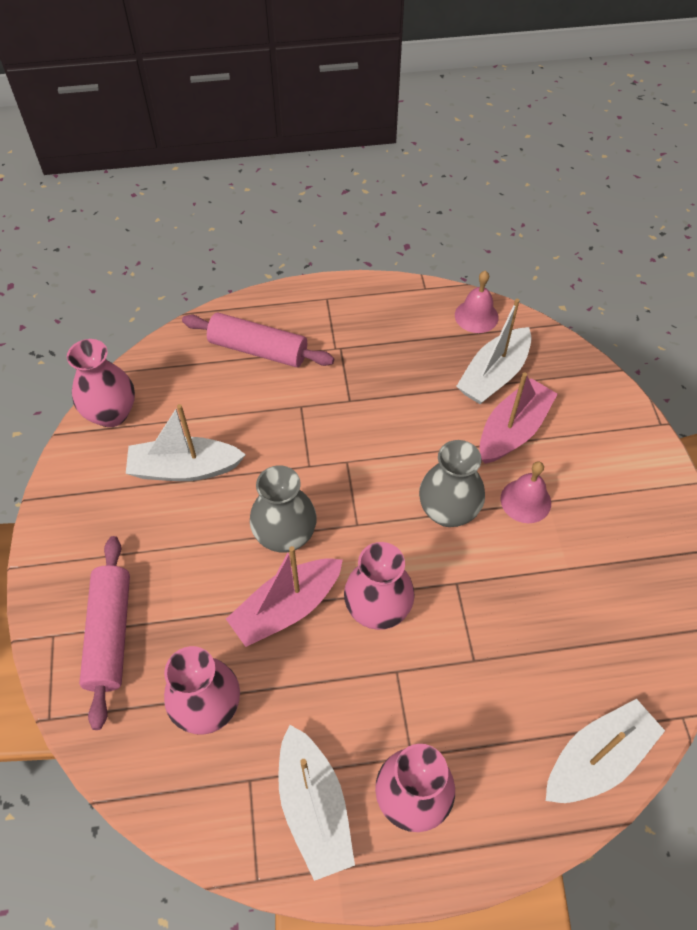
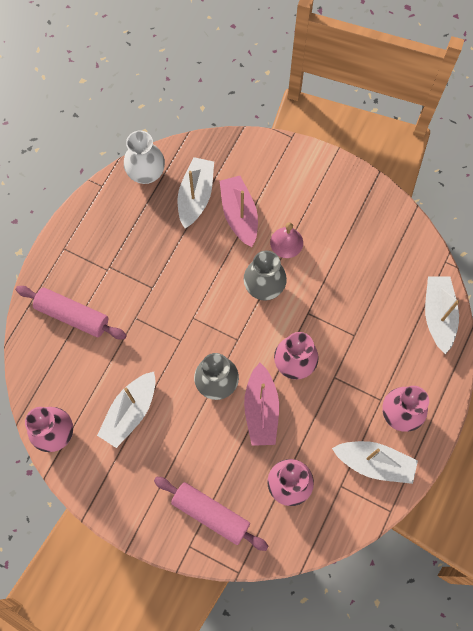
camera: 55 degrees left, 15 degrees up
(258, 349) = (73, 315): pink rolling pin -> pink rolling pin turned 60 degrees clockwise
(476, 316) = (146, 173): pink bell -> white vase
(494, 375) = (196, 196): white boat -> white boat turned 150 degrees counterclockwise

